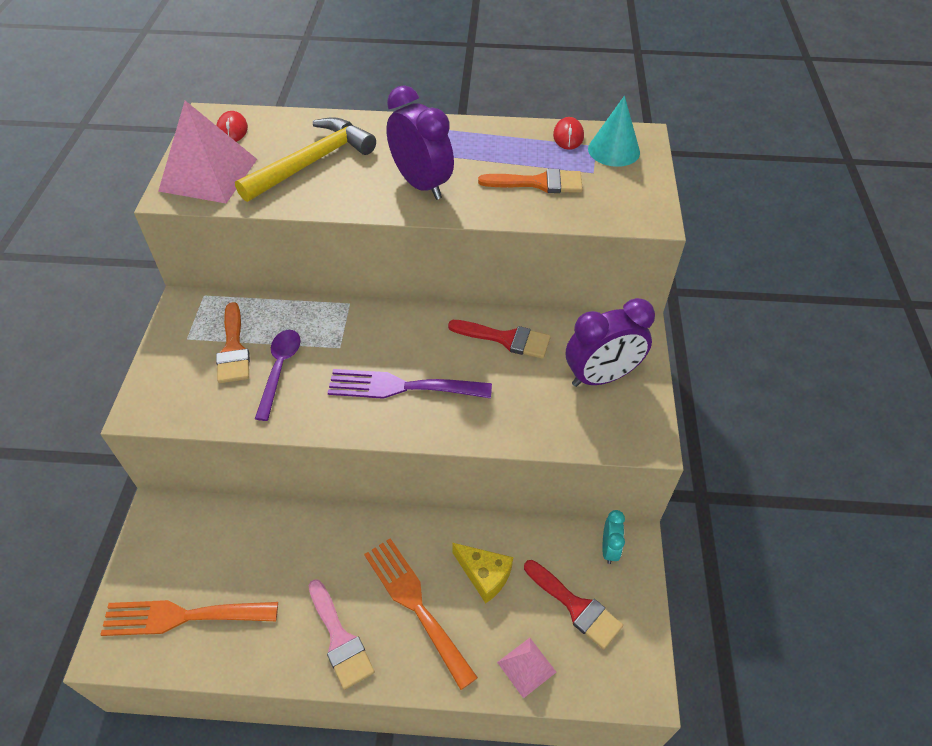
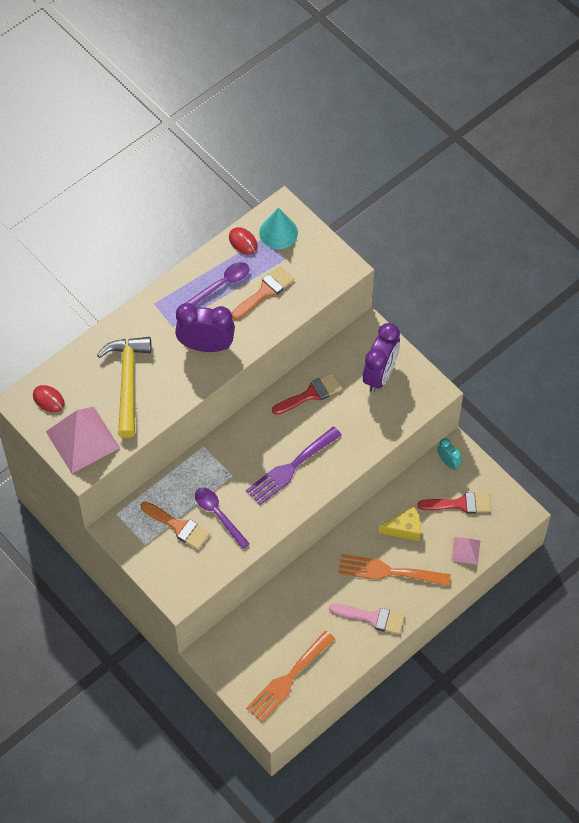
camera: 45 degrees left, 10 degrees up
(503, 152) = (221, 284): none -> purple spoon

